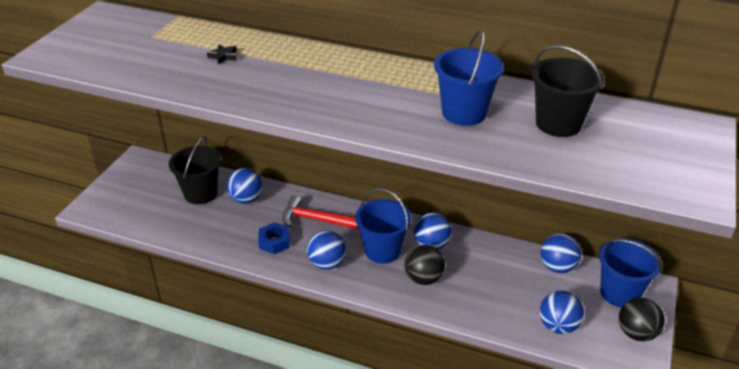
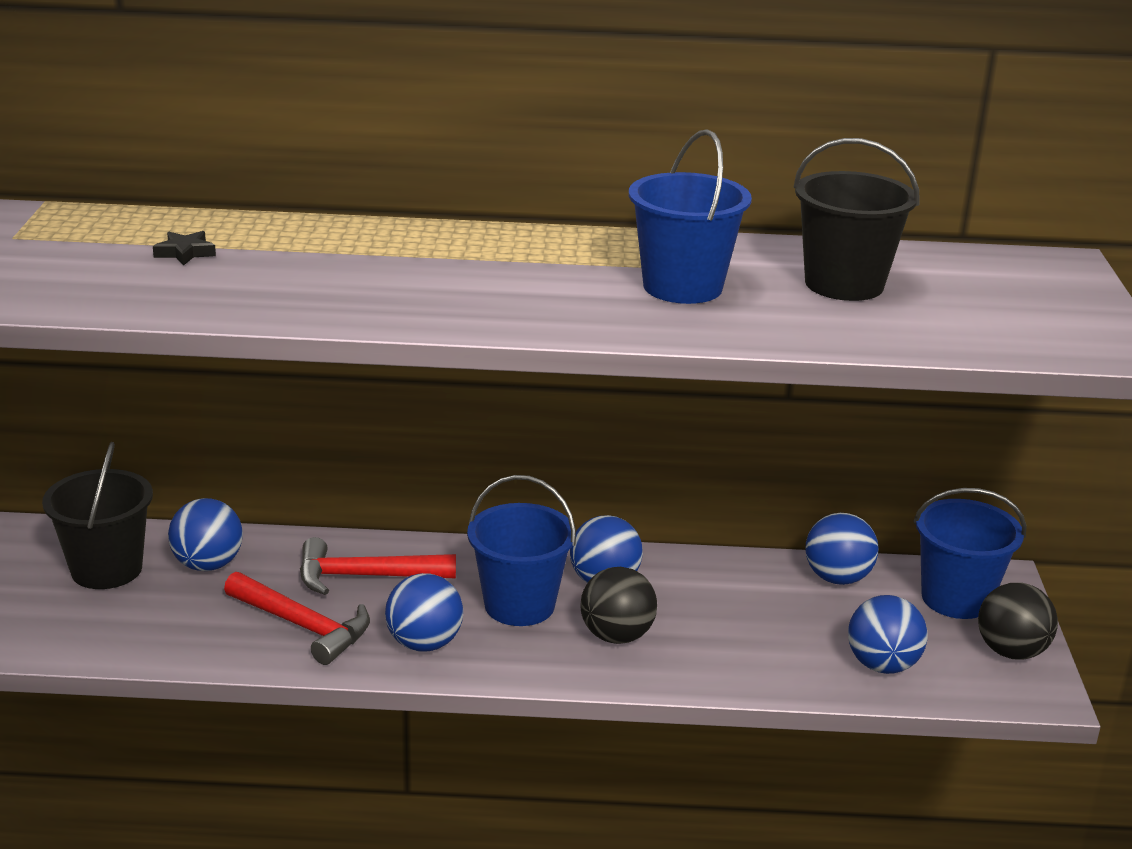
camera: 20 degrees left, 10 degrees down
(274, 242) = (303, 626): blue nut -> red hammer

